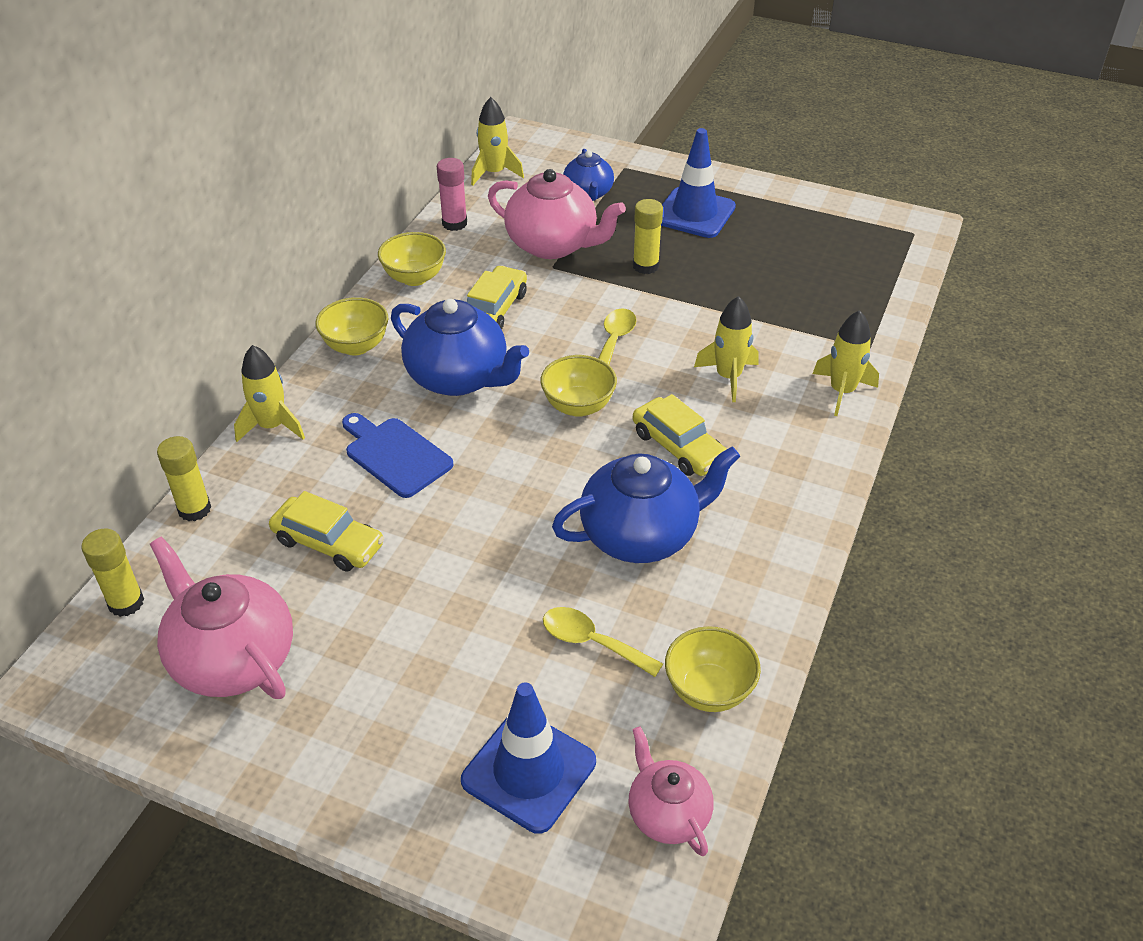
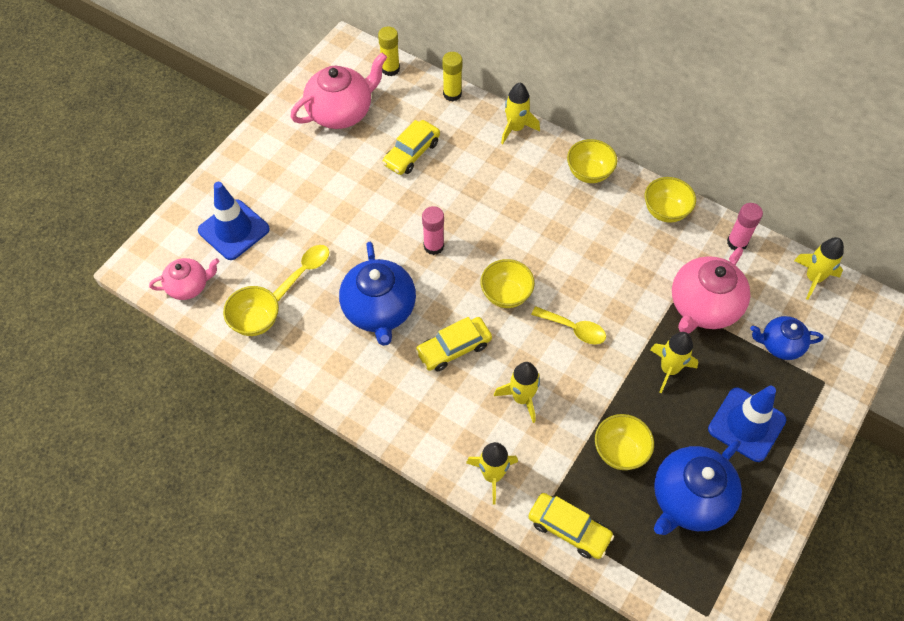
camera: 100 degrees right, 15 degrees up
(395, 455) = (477, 188): blue cutting board -> none
(459, 378) = (547, 228): blue teapot -> blue teapot (689, 499)
(494, 309) = (621, 257): yellow car -> yellow car (569, 529)
(512, 490) = (433, 246): none -> pink glue stick
(645, 266) = (669, 369): yellow glue stick -> yellow rocket
(764, 296) = (620, 451): none -> yellow bowl

